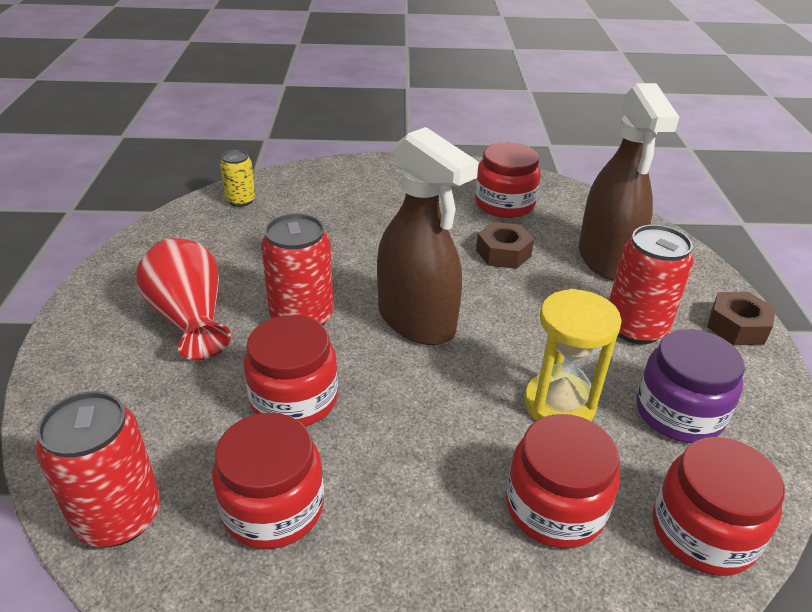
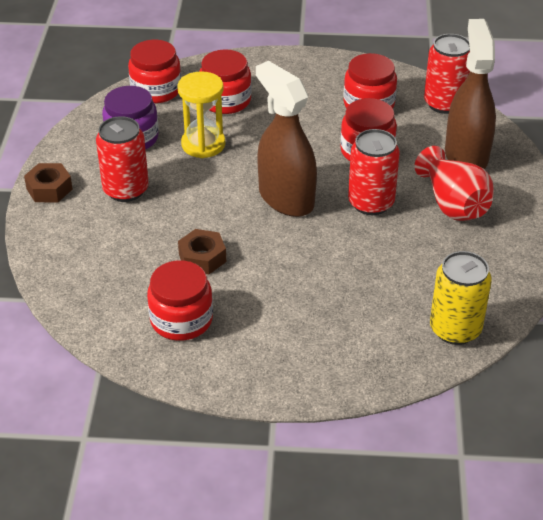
camera: 175 degrees left, 5 degrees up
(241, 200) = (455, 329): yellow can -> yellow can, size x1.71
(606, 259) = (113, 250): brown spray bottle -> brown spray bottle (466, 155)

